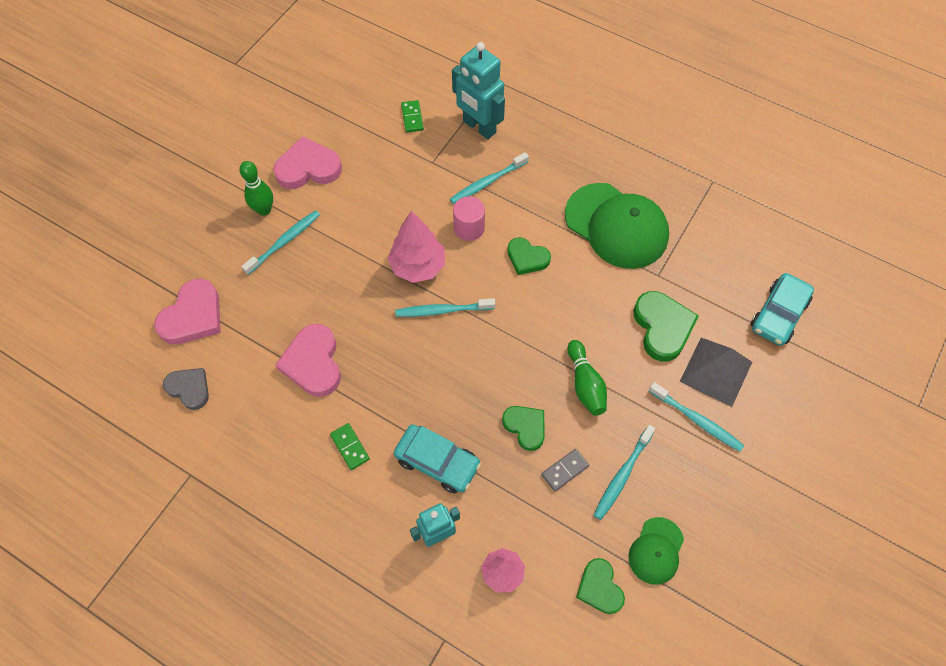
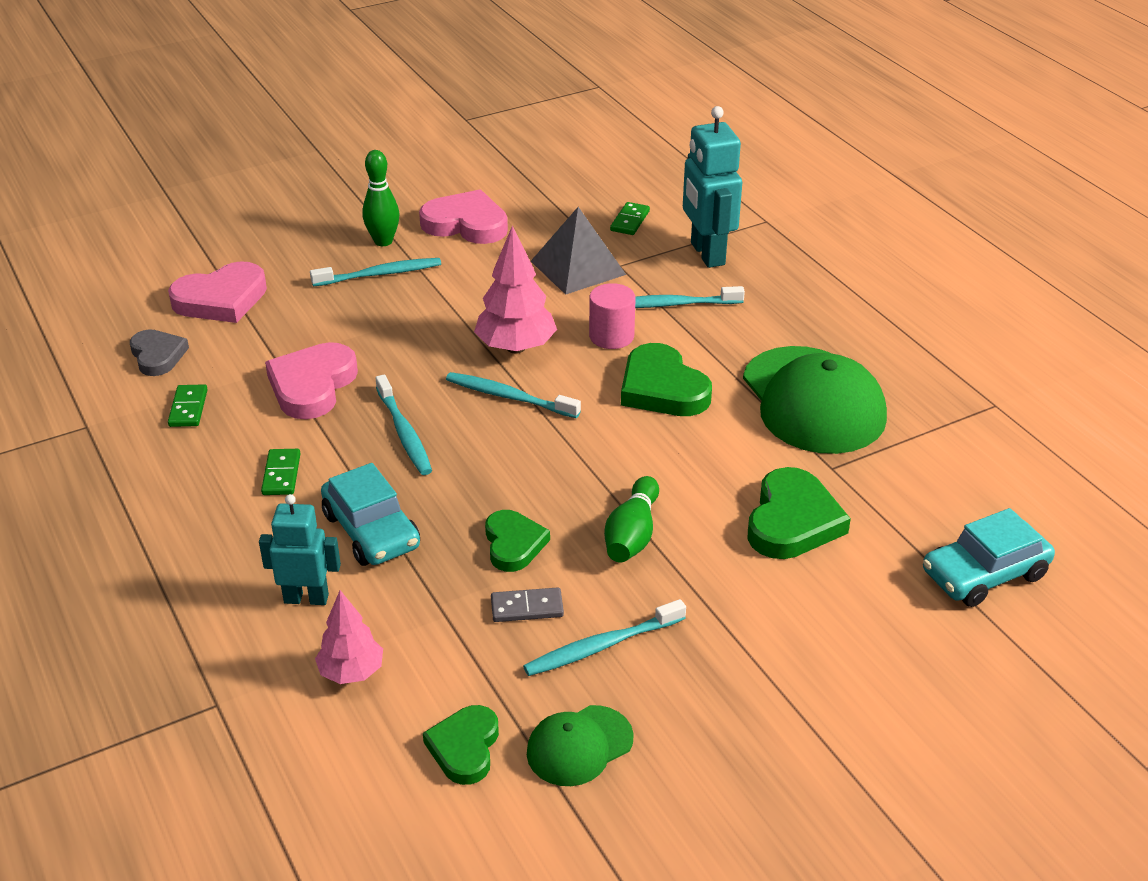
camera: 30 degrees right, 25 degrees down
(247, 424) = (188, 408): none -> green domino
(527, 258) = (662, 388): green heart -> green heart, size x1.55
(697, 420) = (761, 635): turquoise toothbrush -> turquoise toothbrush (404, 433)
(716, 371) = (834, 596): grey pyramid -> grey pyramid (578, 267)

